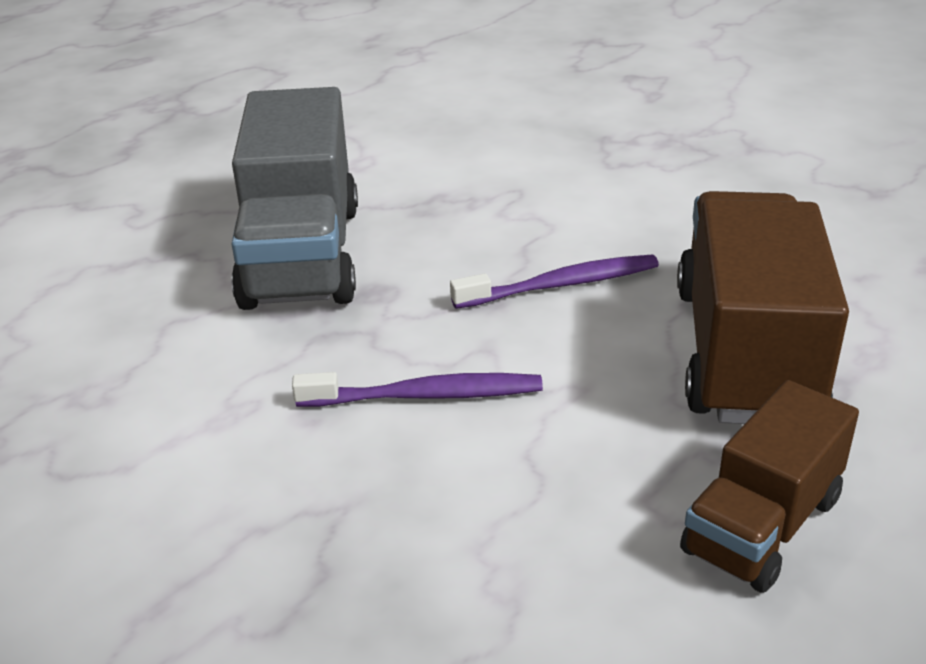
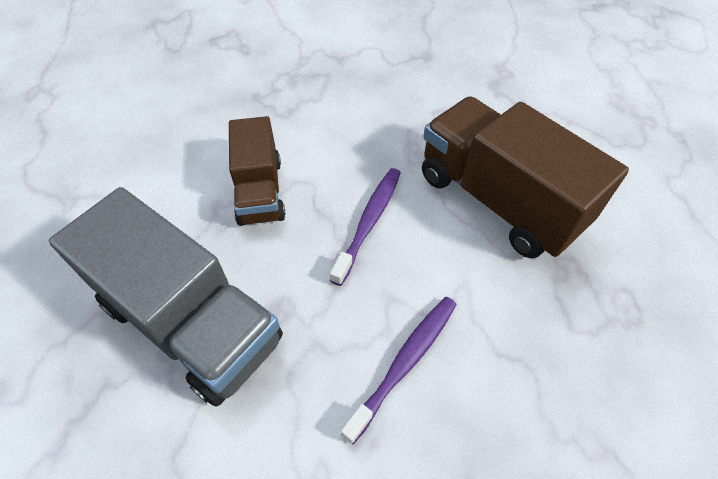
camera: 50 degrees left, 20 degrees up
(762, 525) = (624, 298): brown truck -> brown truck (260, 191)

